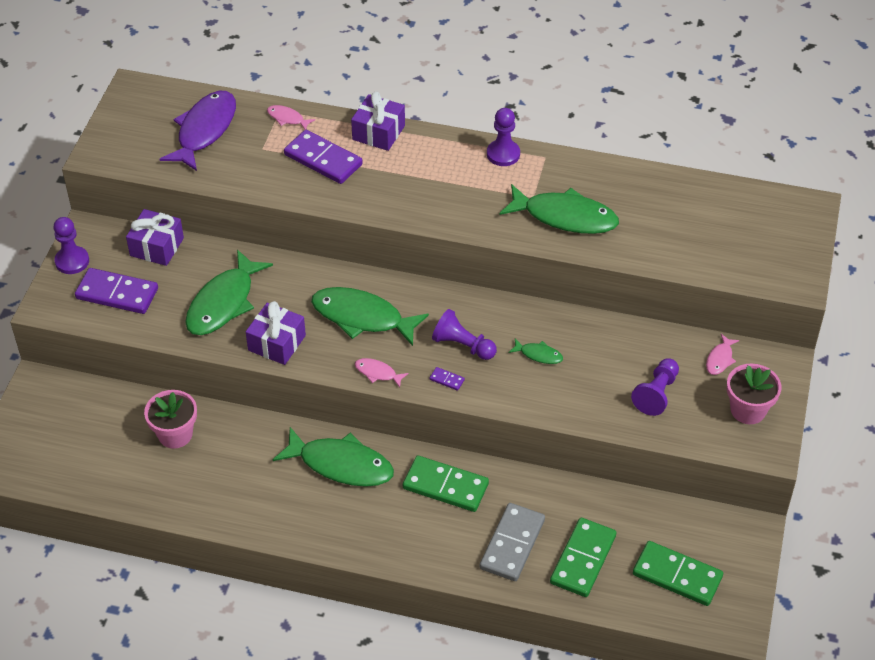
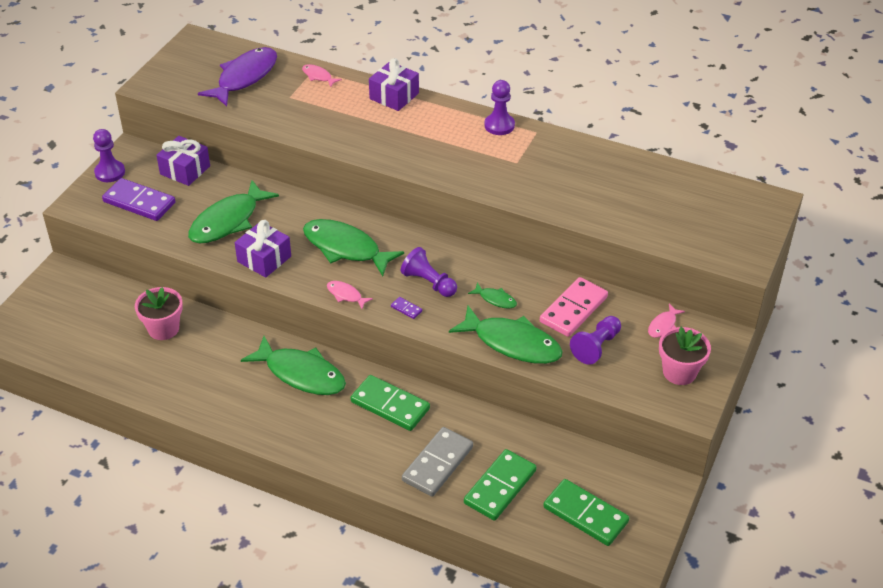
camera: 10 degrees right, 5 degrees down
(323, 159) = (339, 111): purple domino -> none
(565, 217) = (541, 181): green fish -> green fish (512, 343)
(623, 354) = (573, 309): none -> pink domino

